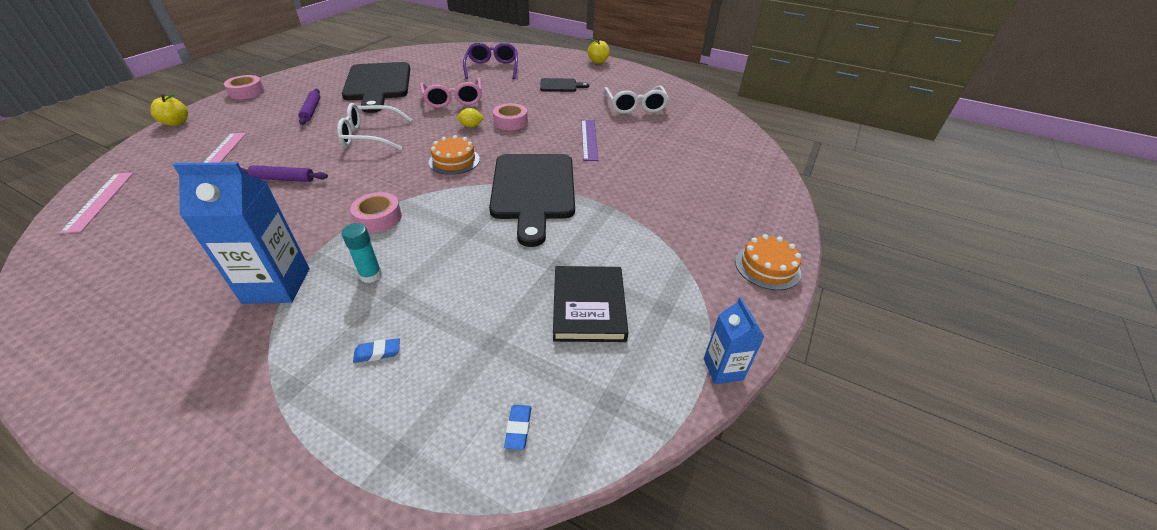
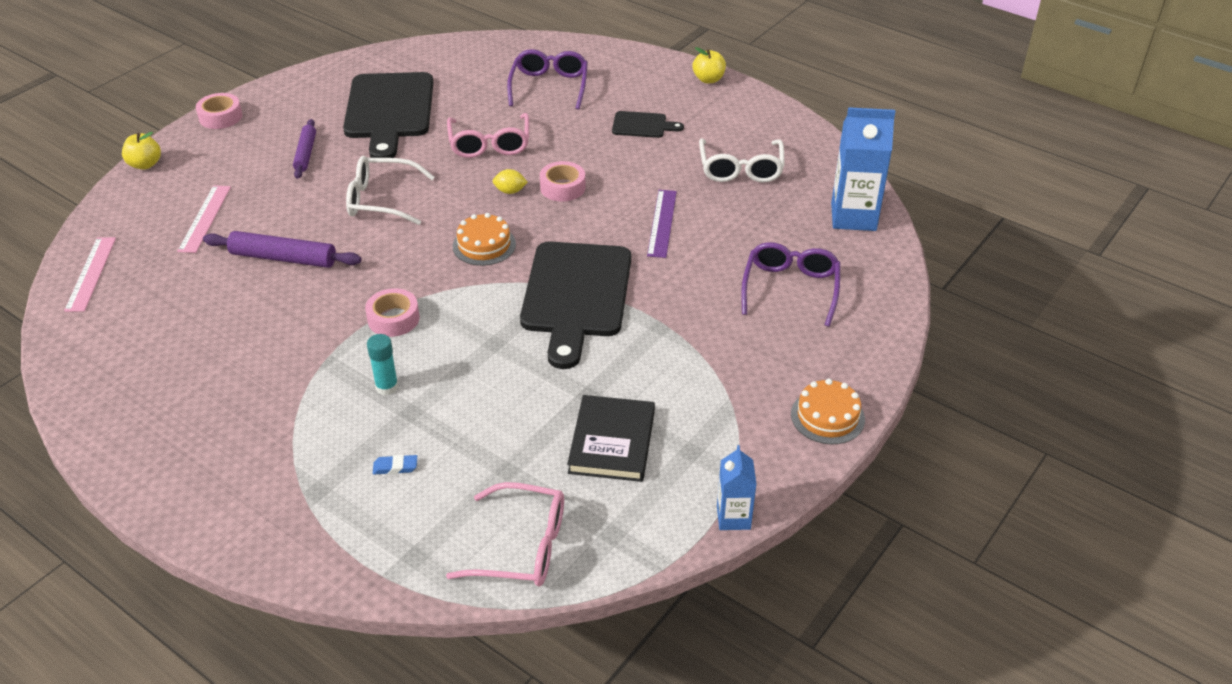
camera: 10 degrees right, 0 degrees up
(277, 285) = (292, 390): blue carton -> blue carton (853, 217)
(283, 179) = (283, 258): purple rolling pin -> purple rolling pin, size x1.50
(518, 428) = (522, 547): blue eraser -> pink glasses
(698, 175) = (790, 288): none -> purple glasses

